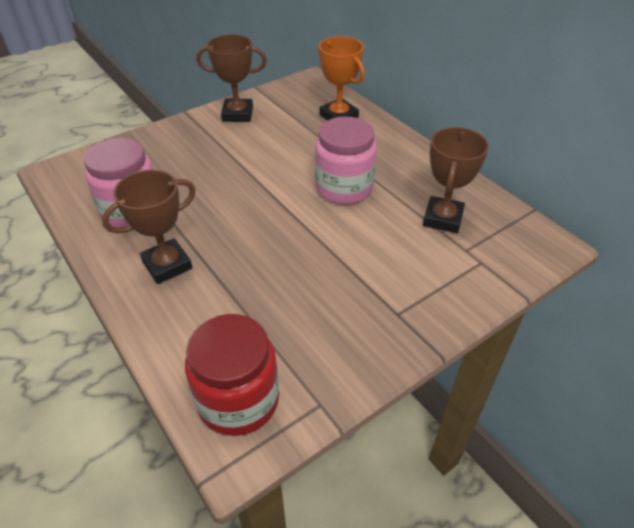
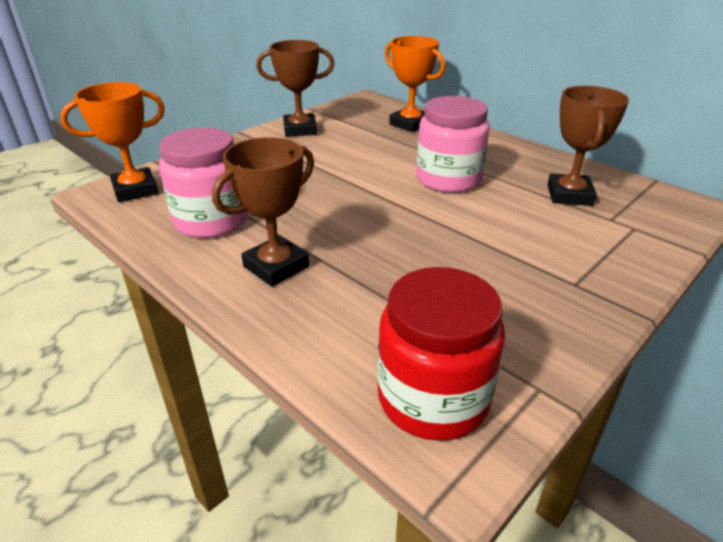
camera: 10 degrees left, 10 degrees down
(82, 171) = (135, 190): none -> orange trophy

